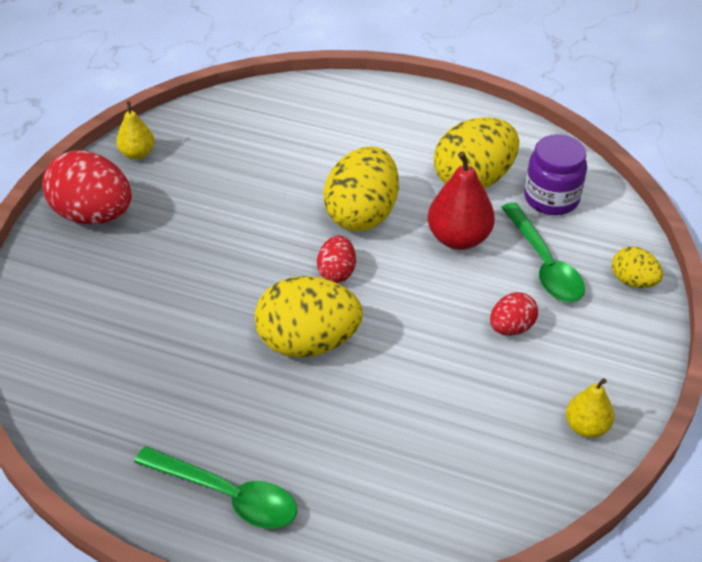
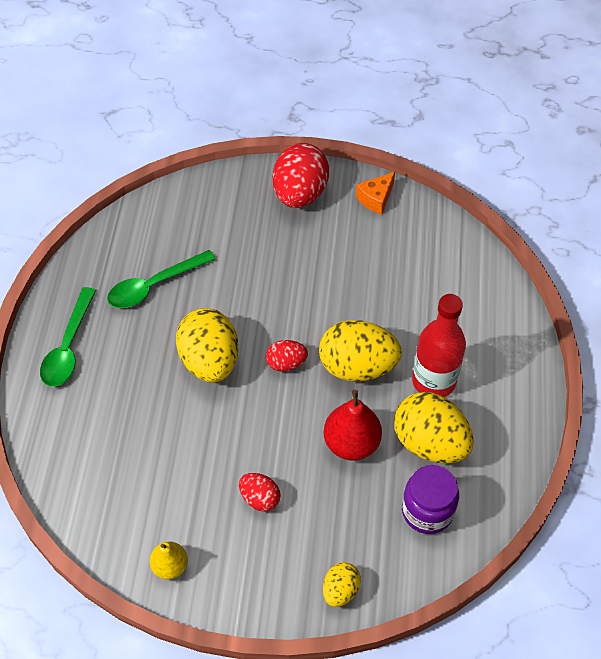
camera: 75 degrees right, 10 degrees up
(137, 154) = (376, 198): yellow pear -> orange cheese
(399, 161) = (433, 381): none -> red bottle
(544, 264) = (340, 515): green spoon -> green spoon (154, 286)

